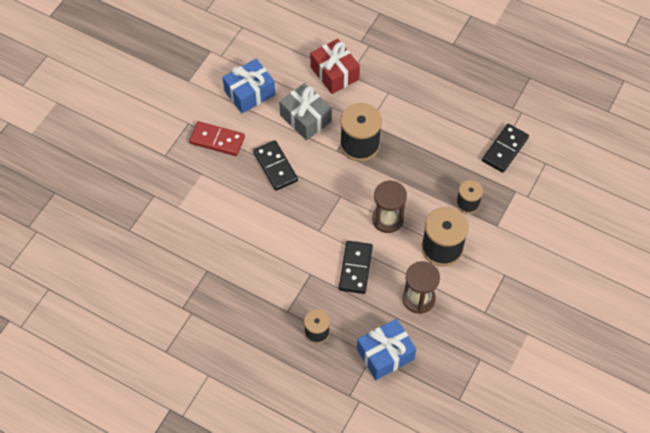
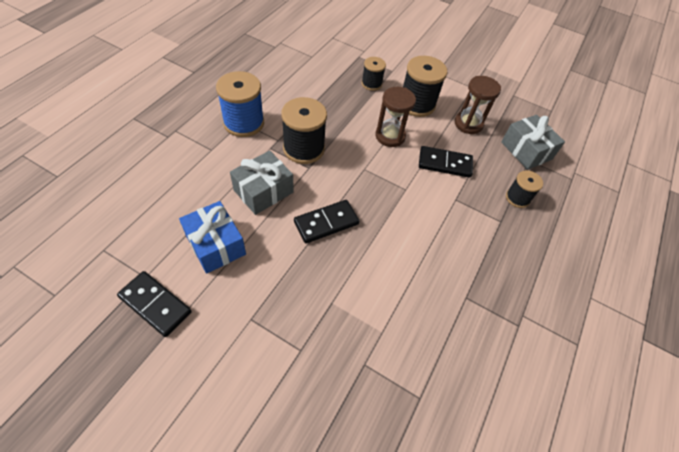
camera: 95 degrees left, 5 degrees down
(217, 140) = (283, 283): red domino -> none
(334, 73) = (206, 161): red gift -> none
(385, 354) = (526, 150): blue gift -> grey gift
(386, 94) = (244, 123): none -> blue spool
(505, 149) = (318, 56): black domino -> black domino (155, 304)

